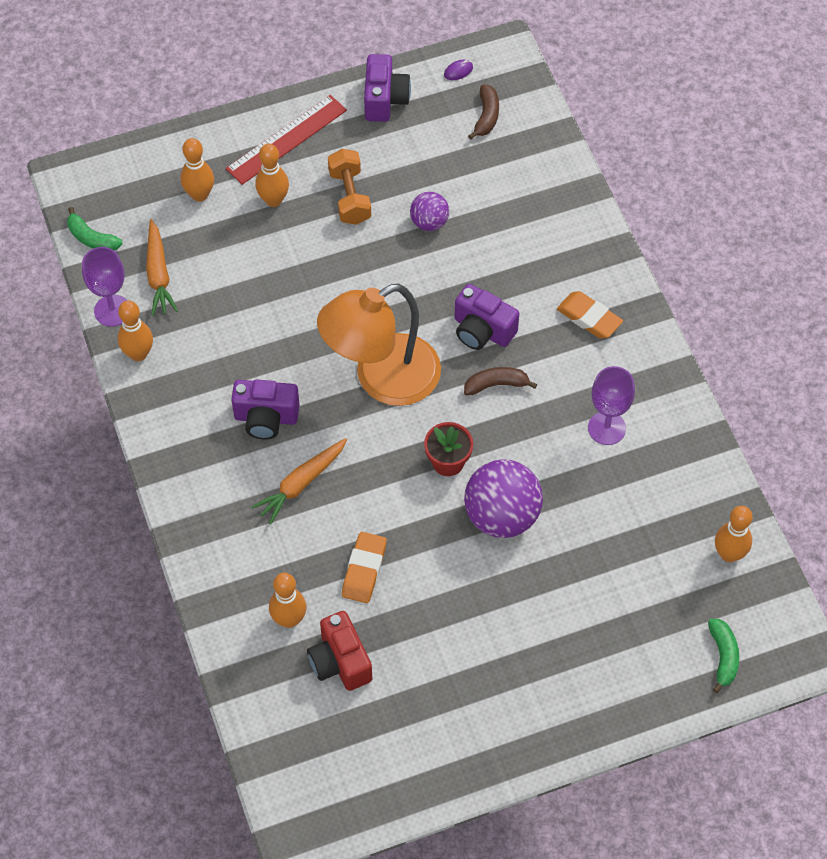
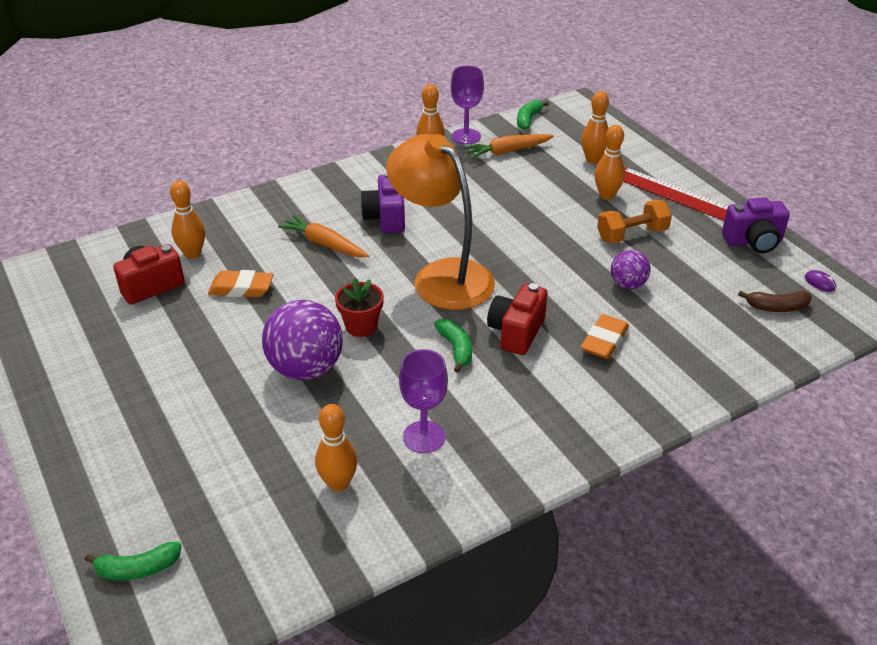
camera: 80 degrees right, 20 degrees down
(482, 330) = (516, 332): purple camera -> red camera
(496, 385) = (456, 349): brown banana -> green banana
(589, 318) = (560, 409): orange eraser -> orange eraser (604, 341)
(729, 554) = (274, 563): orange bowling pin -> orange bowling pin (338, 483)

